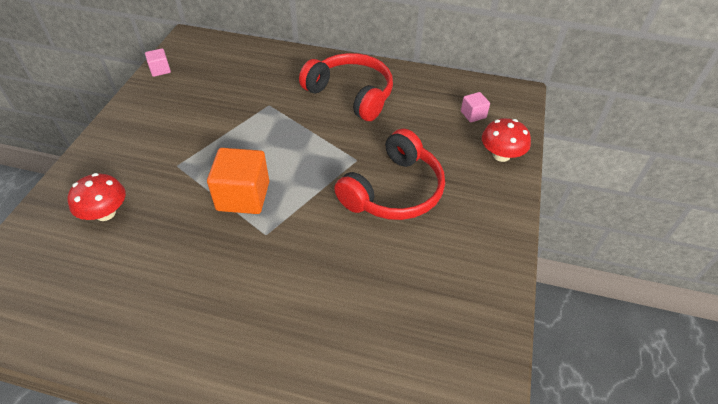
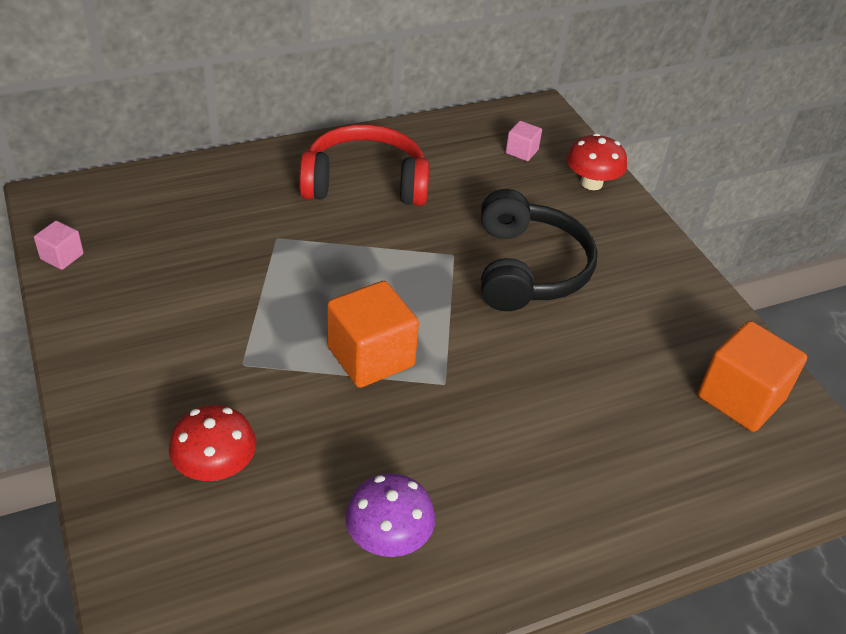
camera: 40 degrees left, 5 degrees down
(138, 305) = (388, 538): none -> purple mushroom
(394, 191) = (528, 269): red headphones -> black headphones
(449, 359) = (740, 398): none -> orange cube

